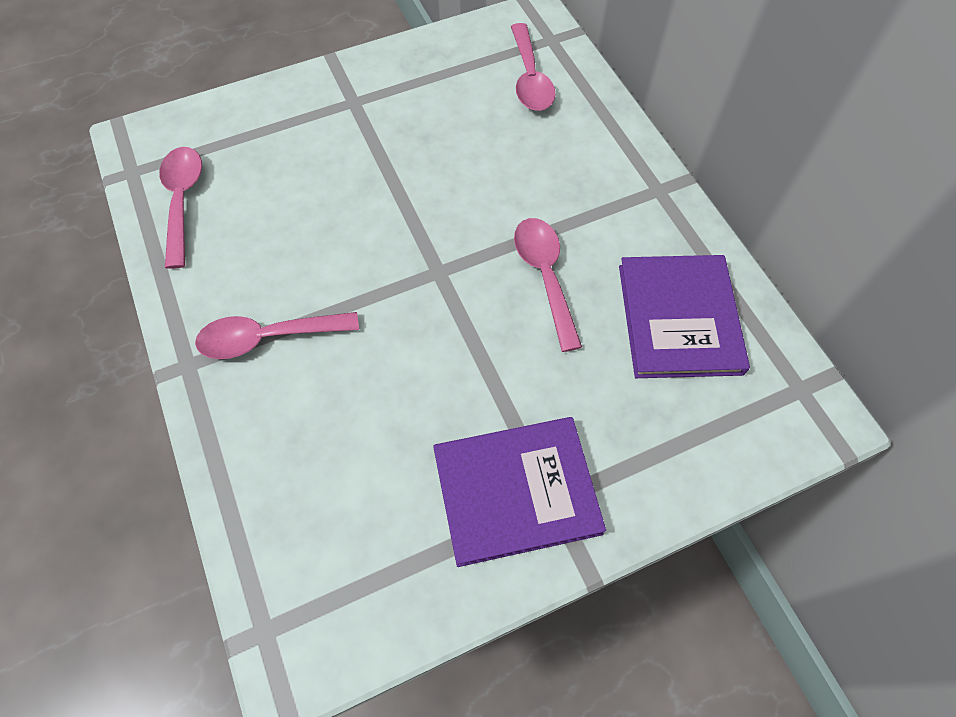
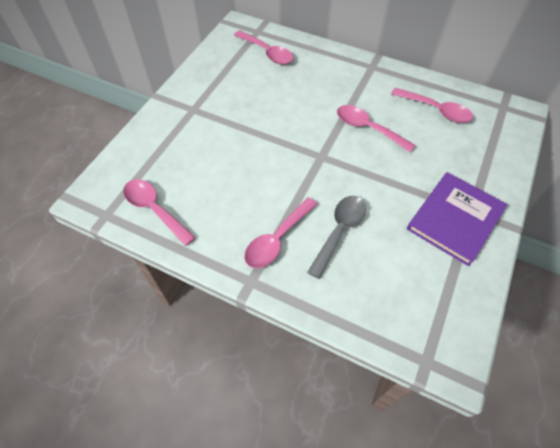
camera: 40 degrees left, 5 degrees down
(349, 385) = (339, 231): none -> grey spoon
(679, 318) = (436, 110): purple book -> pink spoon

